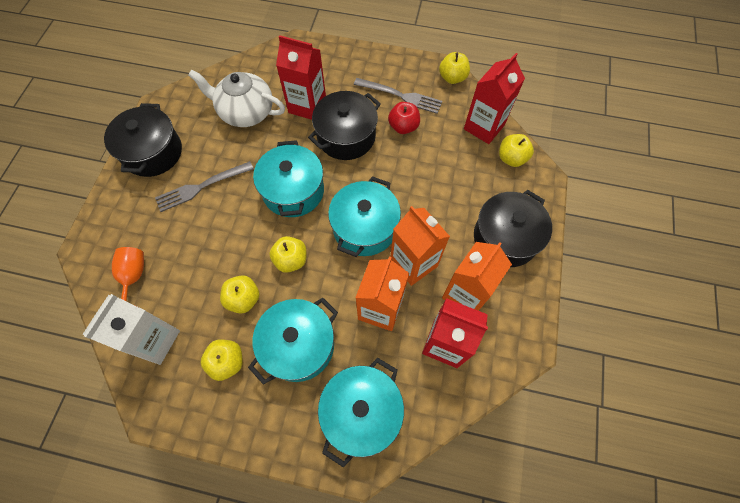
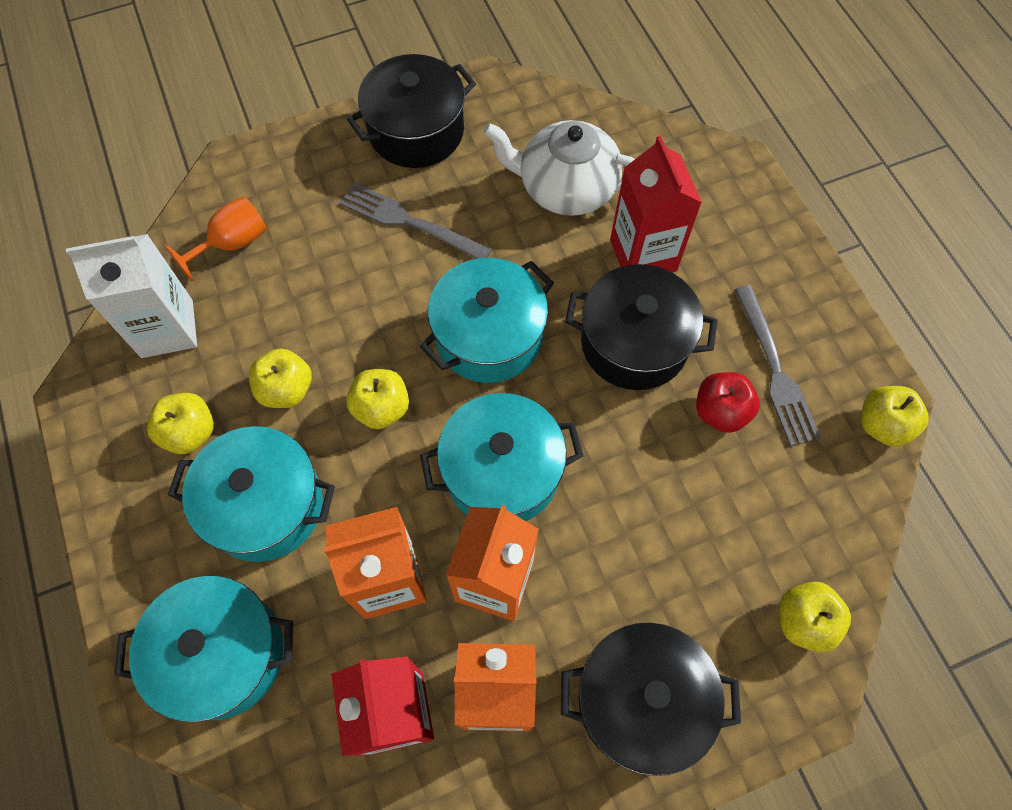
camera: 55 degrees right, 0 degrees up
(246, 112) = (566, 188): white teapot -> white teapot turned 60 degrees counterclockwise
(484, 127) = (828, 537): red carton -> none

